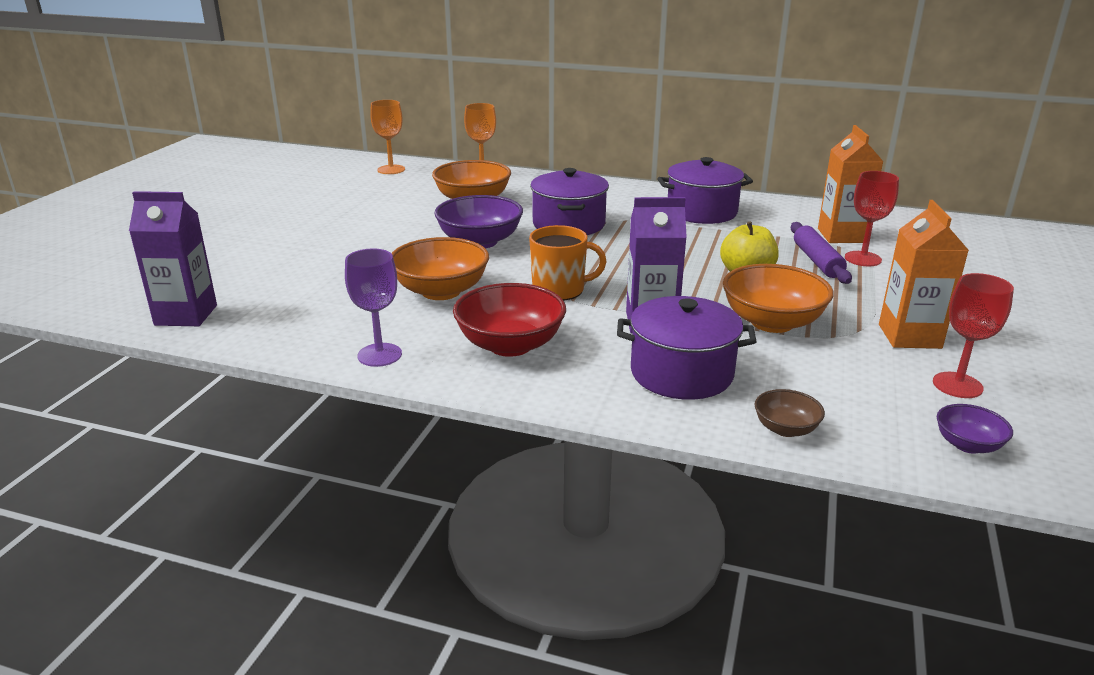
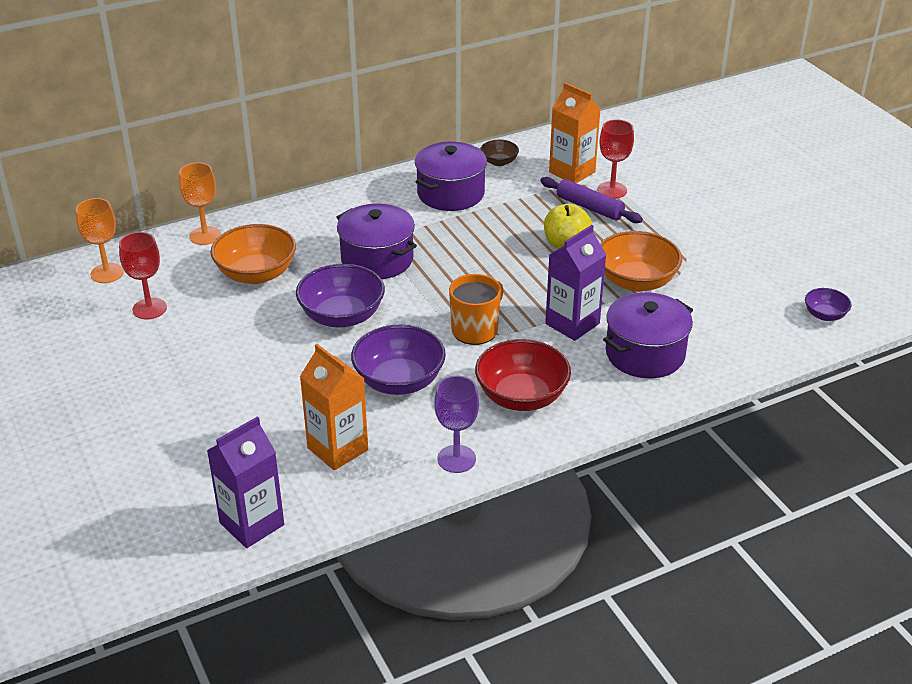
camera: 45 degrees left, 10 degrees up
(441, 291) = (399, 381): orange bowl -> purple bowl
(785, 429) = (743, 359): brown bowl -> brown bowl (499, 162)
(909, 336) = (715, 249): orange carton -> orange carton (337, 449)
(957, 385) = (777, 274): red goblet -> red goblet (149, 309)

